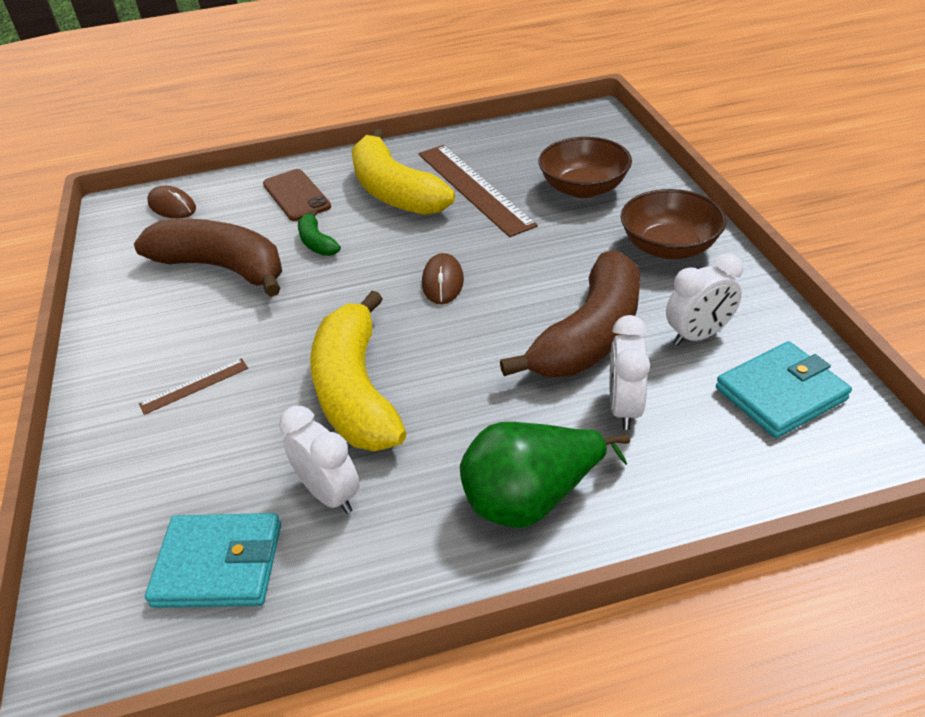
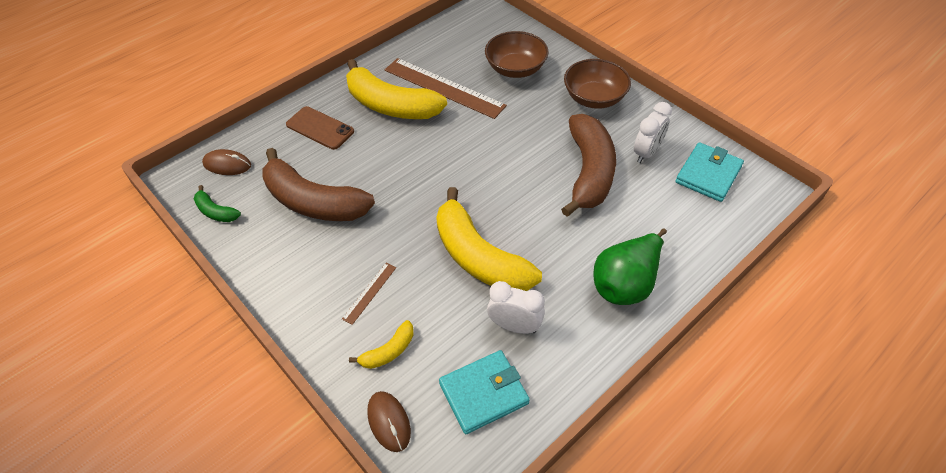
camera: 30 degrees left, 10 degrees up
(155, 462) = (388, 351): none -> yellow banana
(223, 268) = (313, 202): brown banana -> brown banana turned 150 degrees counterclockwise
(317, 242) = (366, 161): green banana -> green banana (216, 212)
(443, 282) = (475, 164): brown mouse -> brown mouse (389, 422)
(624, 407) = (637, 211): white clock -> none

